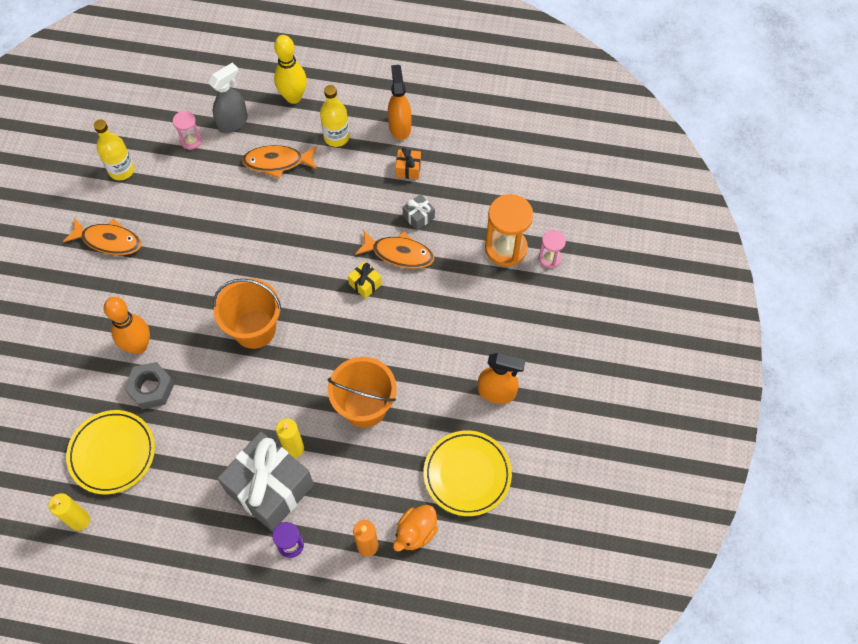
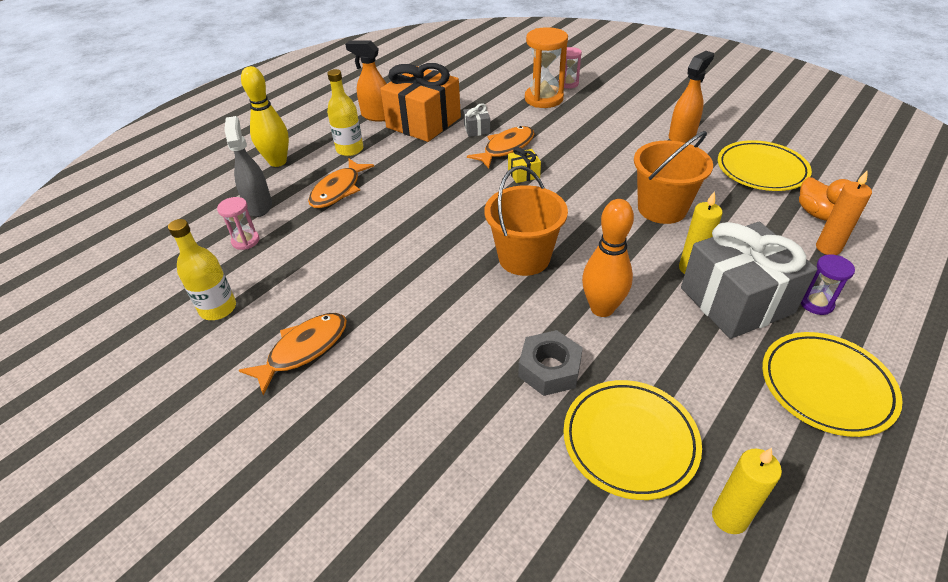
camera: 60 degrees left, 20 degrees down
(138, 346) = (479, 364): orange bowling pin -> orange bowling pin (602, 308)
(205, 561) = (826, 386): none -> yellow plate
(408, 169) = (423, 122): orange gift -> orange gift, size x2.43

